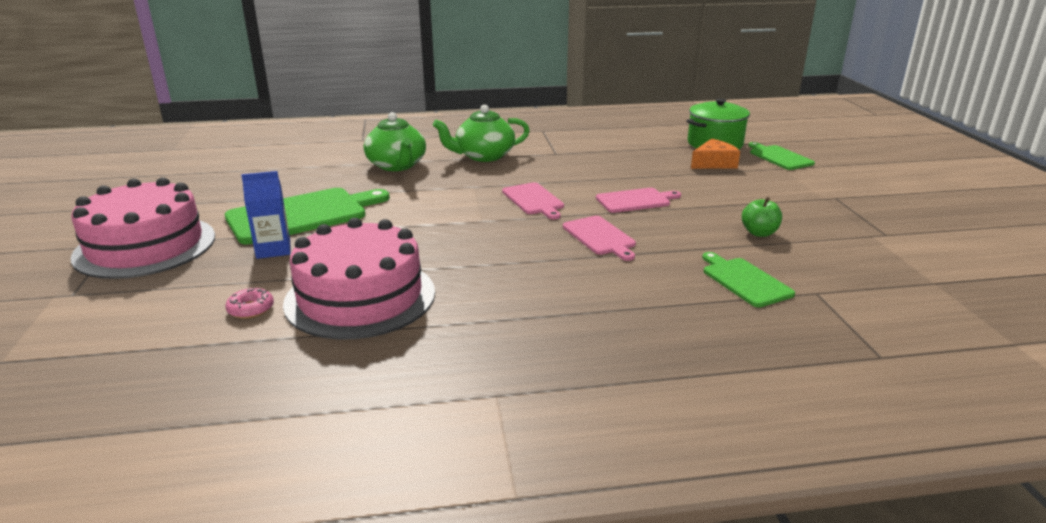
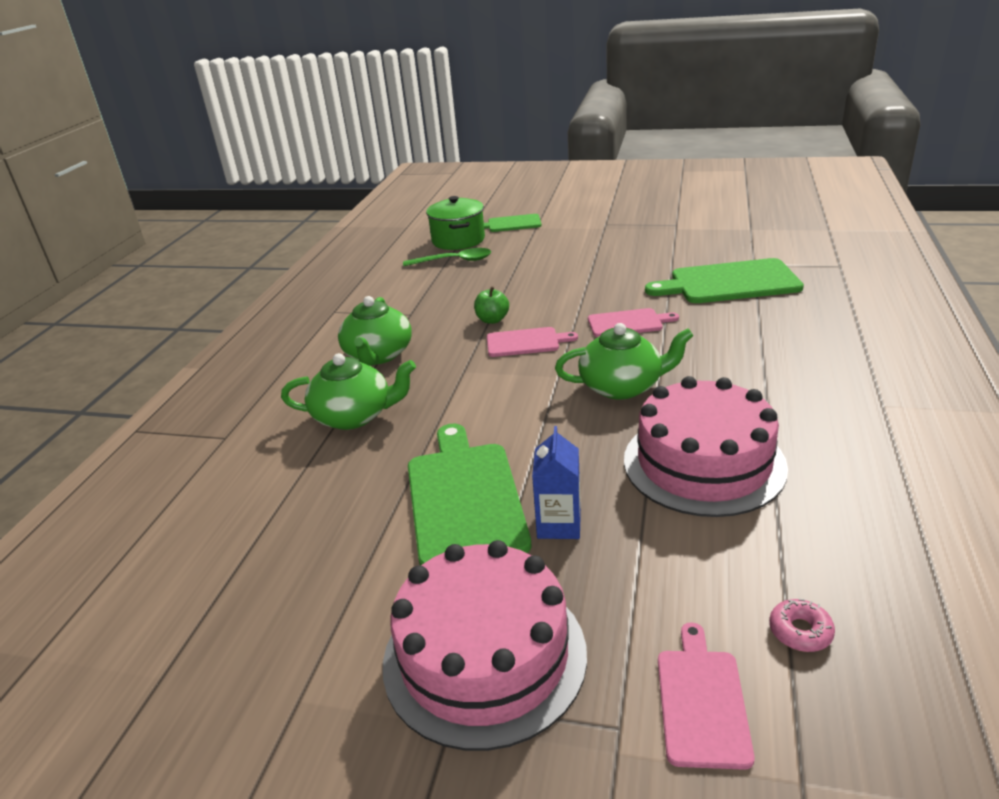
camera: 65 degrees left, 5 degrees up
(251, 309) = (710, 541): pink donut -> pink donut (800, 631)
(475, 248) = (622, 386): none -> green teapot
(635, 200) = (560, 295): pink cutting board -> pink cutting board (701, 701)
(668, 150) = (454, 261): none -> green spoon
(714, 163) = (503, 249): orange cheese -> none
(744, 281) = (729, 283): green cutting board -> green cutting board, size x1.79
(759, 233) = (653, 261): green apple -> green apple (492, 320)

